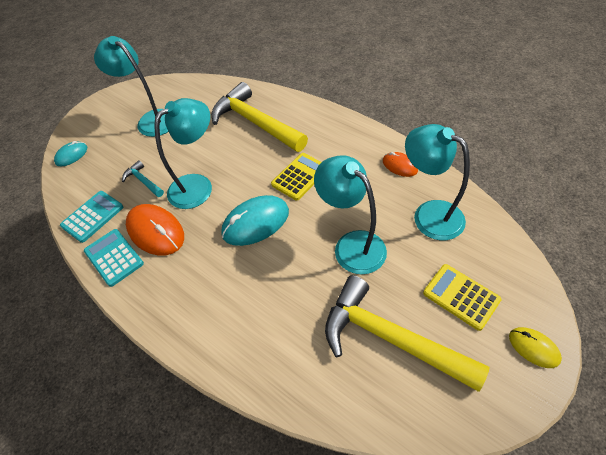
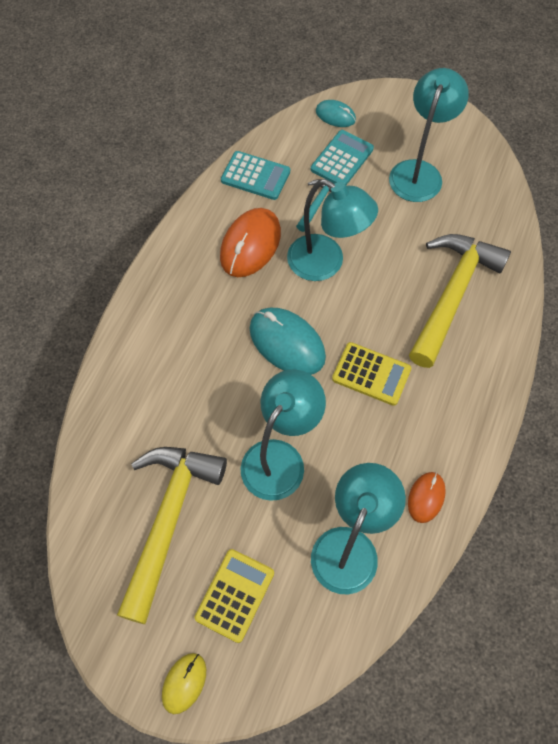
camera: 70 degrees right, 10 degrees up
(114, 257) = (209, 219): turquoise calculator -> turquoise calculator (342, 159)

